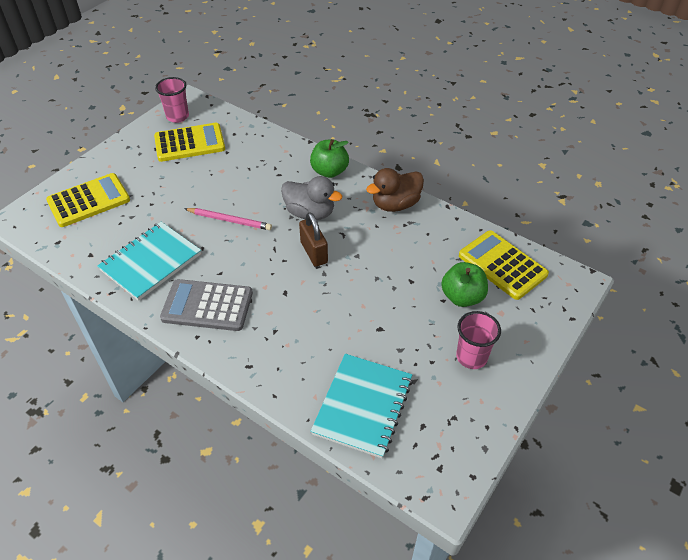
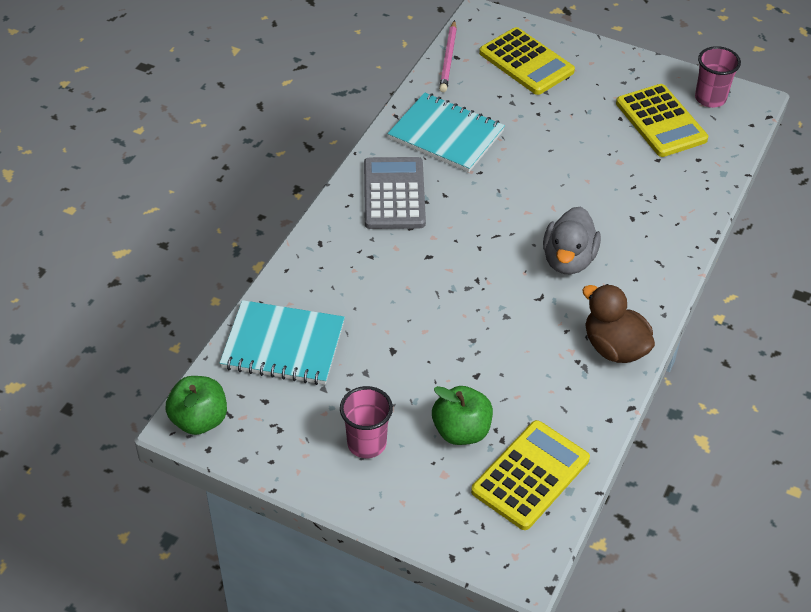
camera: 80 degrees right, 0 degrees up
(229, 220) = (531, 186): pink pencil -> pink pencil (448, 58)
(314, 252) = (499, 273): brown padlock -> none
(329, 171) = (657, 269): green apple -> green apple (199, 420)

